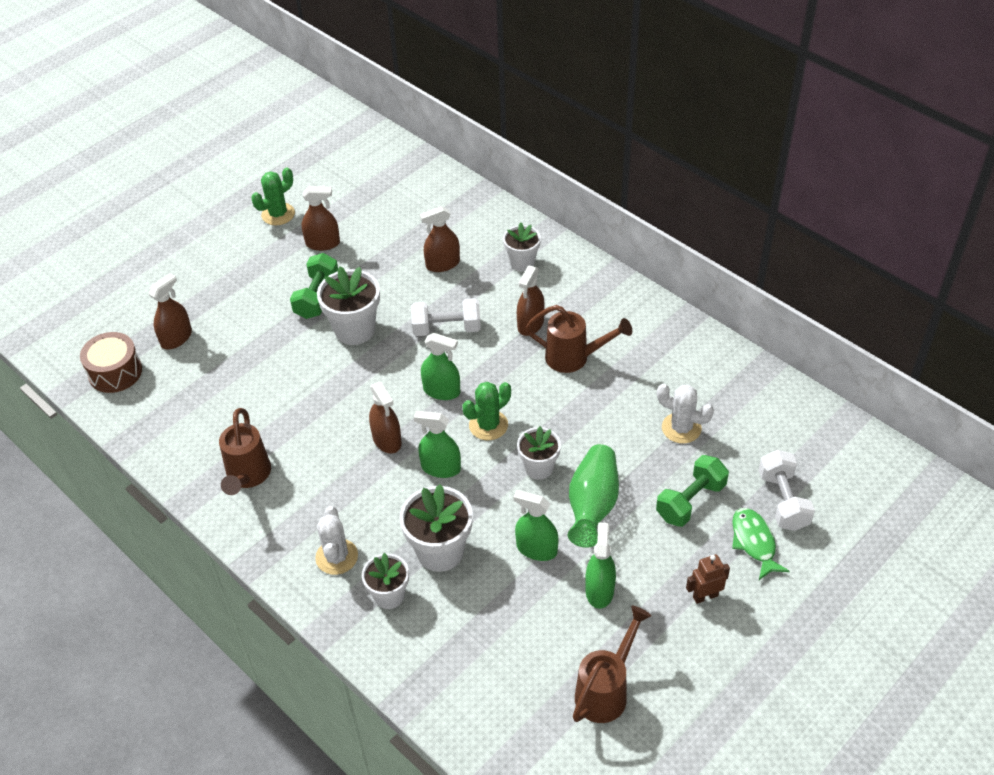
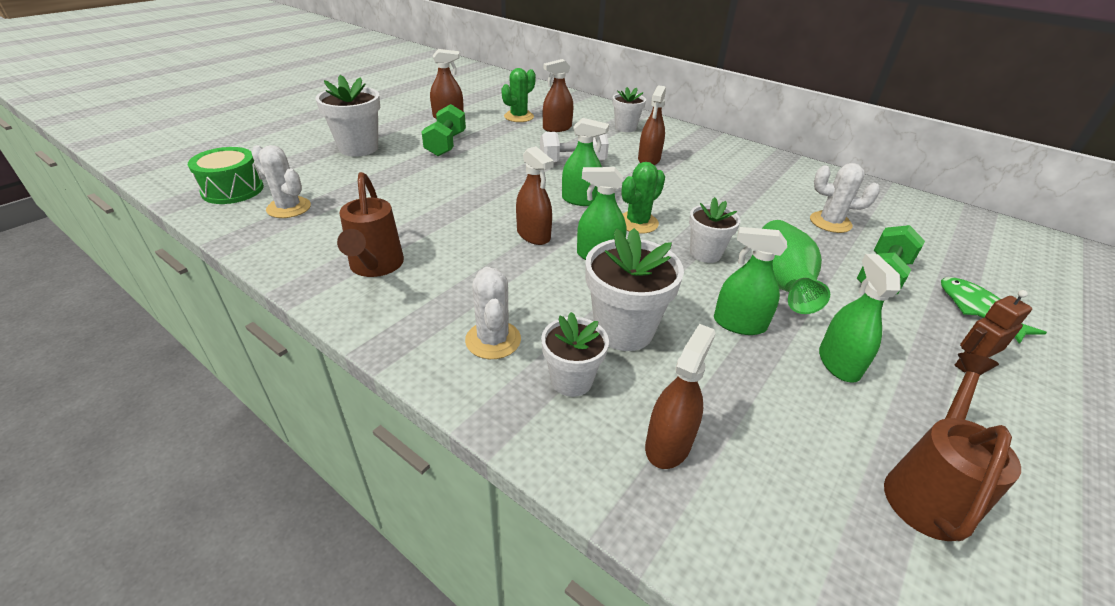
camera: 10 degrees left, 10 degrees down
(115, 372) = (233, 190): brown drum -> green drum
(168, 399) = (289, 208): none -> white cactus
(176, 338) = (304, 168): brown spray bottle -> brown spray bottle (668, 444)
(278, 214) = (407, 103): green cactus -> green cactus (519, 117)
(354, 330) = (485, 163): white flower pot -> white flower pot (358, 148)
(574, 358) = (700, 179): brown watering can -> none
(783, 501) = (975, 274): white dumbbell -> none

